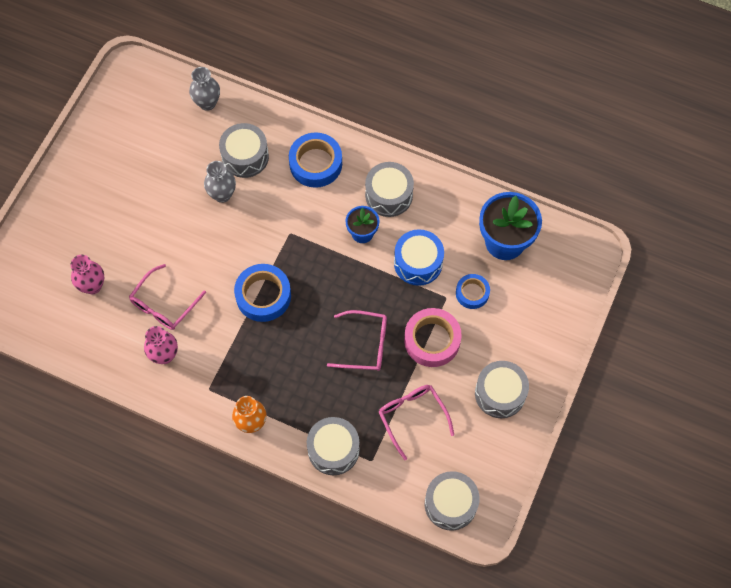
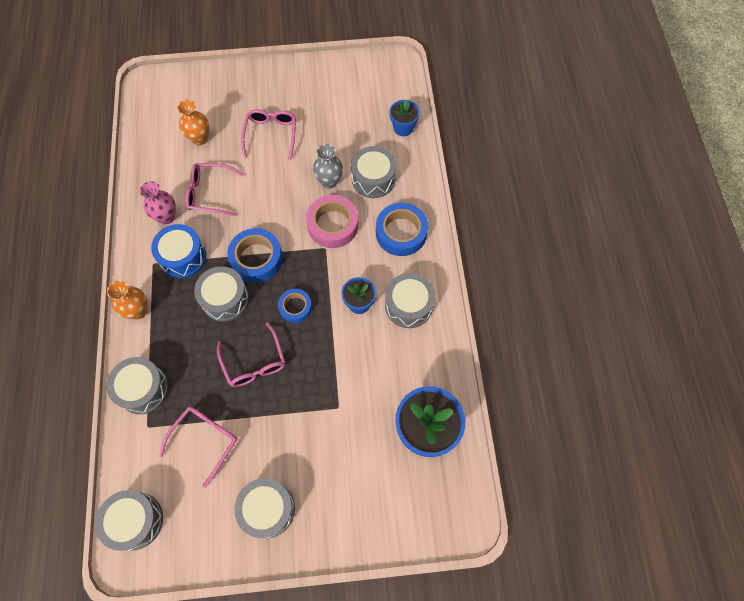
camera: 60 degrees right, 0 degrees up
(92, 286) = (199, 139): pink vase -> orange vase
(134, 219) = (271, 134): none -> pink glasses
(207, 103) = (403, 128): grey vase -> blue flower pot
(287, 341) = (225, 299): none -> grey drum
(418, 263) = (358, 365): blue drum -> blue drum (183, 257)
(432, 340) = (289, 417): pink tape -> pink tape (333, 225)
(472, 293) = (355, 429): blue tape -> blue tape (295, 307)

